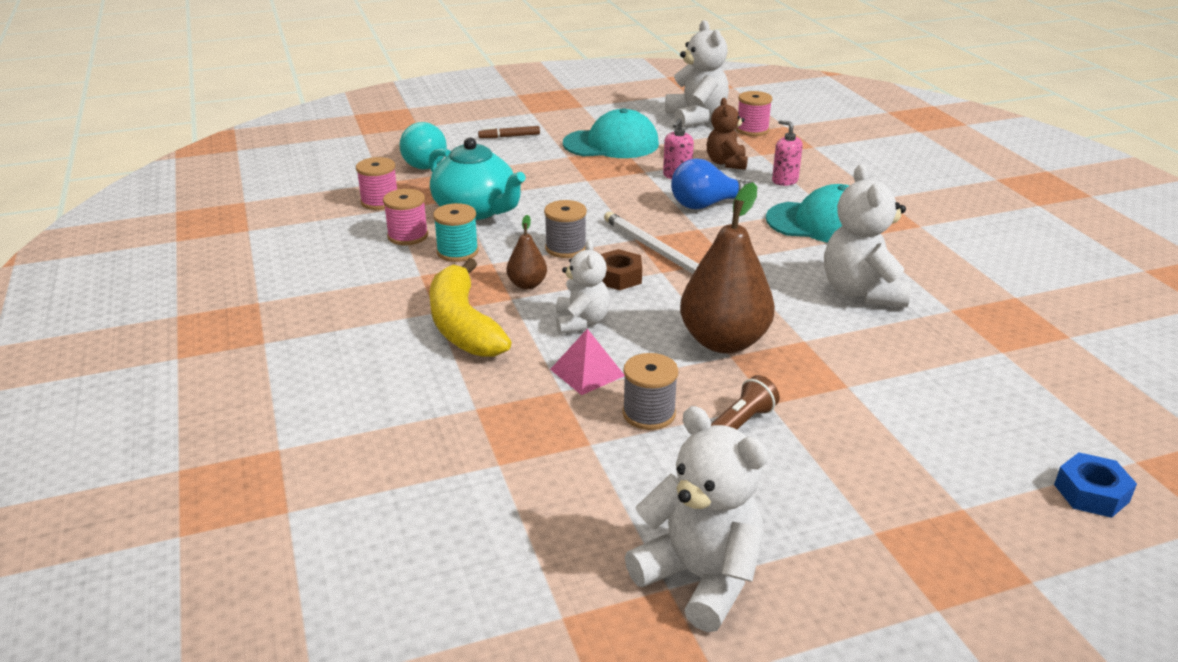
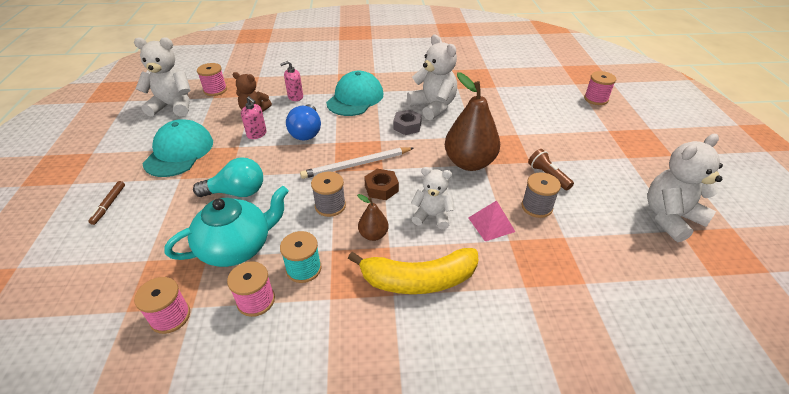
camera: 75 degrees left, 10 degrees up
(422, 163) = (108, 273): turquoise light bulb -> turquoise light bulb (237, 192)
(783, 276) = (407, 126): none -> grey nut
(862, 292) = (433, 107): white teddy bear -> white teddy bear turned 135 degrees counterclockwise
(1091, 493) = (596, 99): blue nut -> pink spool

